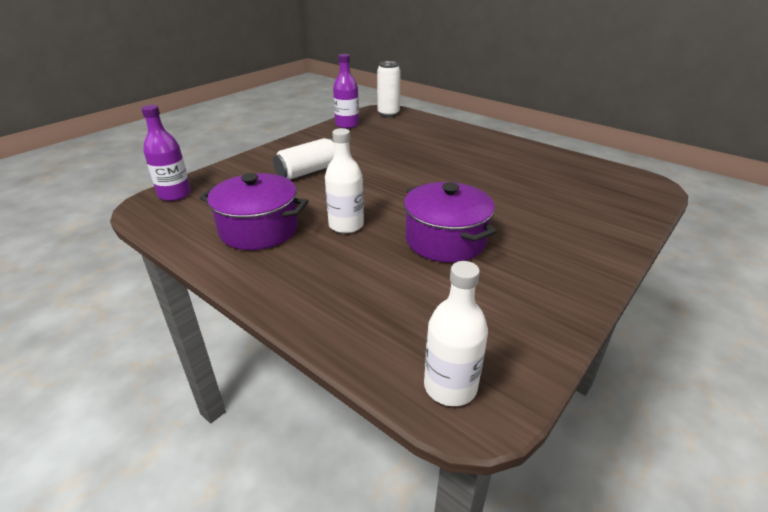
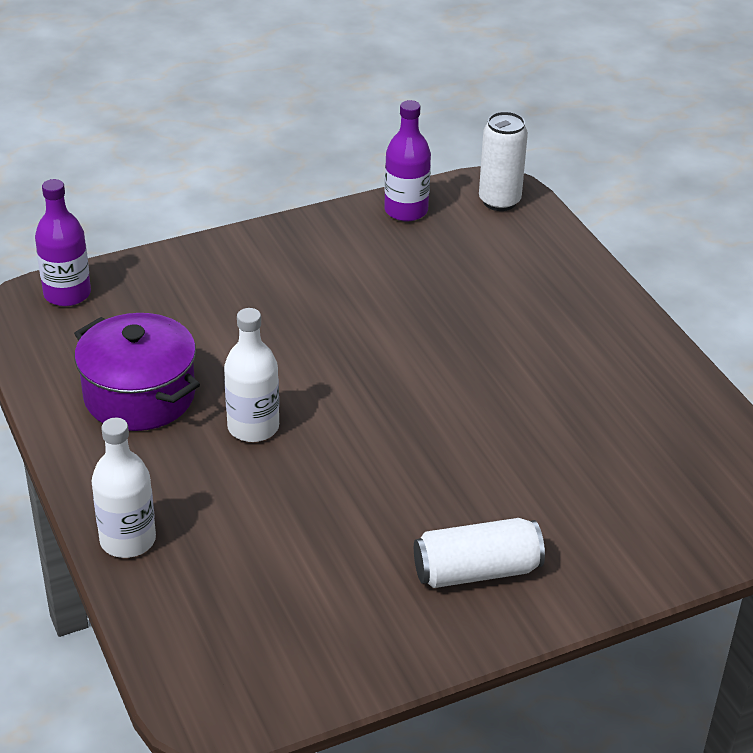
camera: 25 degrees right, 5 degrees up
(308, 171) = (271, 305): white can -> white can (477, 571)
(445, 240) = (363, 498): purple pot -> none
(450, 386) = (207, 679): white bottle -> white bottle (128, 540)

